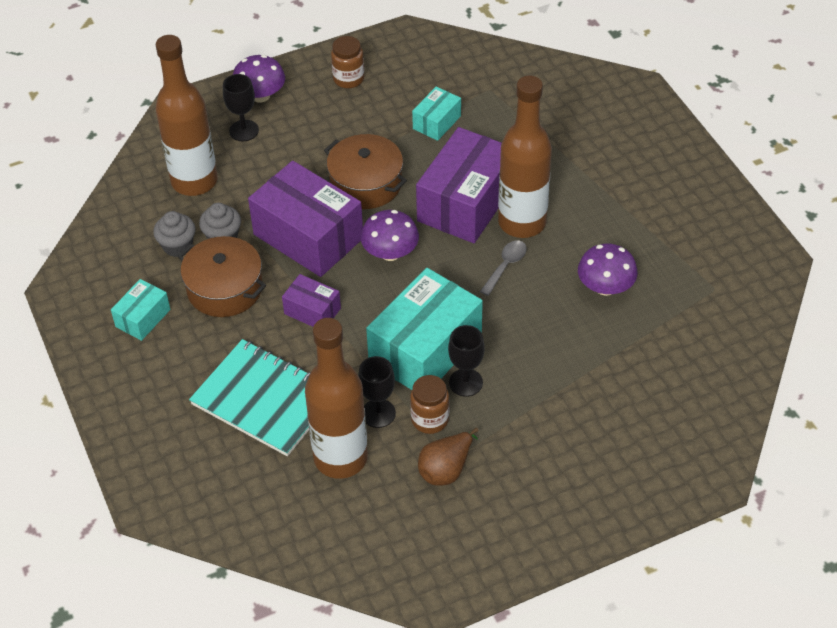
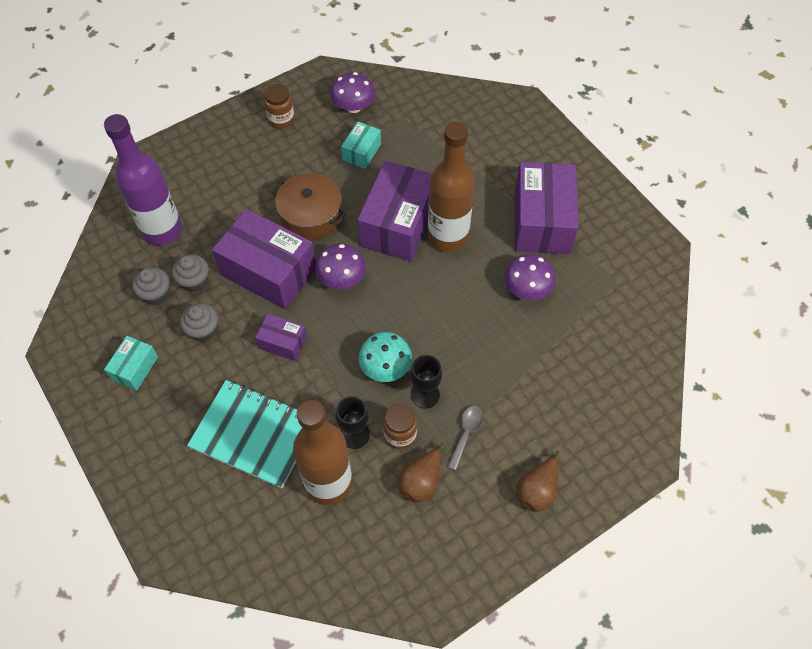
camera: 10 degrees left, 10 degrees up
(194, 181) = (162, 230): brown bottle -> purple bottle
(225, 288) = (203, 330): brown pot -> grey cupcake
(244, 130) = (198, 177): black goblet -> none
(260, 95) = (208, 143): purple mushroom -> purple mushroom (353, 107)
(425, 349) = (385, 367): turquoise box -> turquoise mushroom
(505, 266) = (441, 279): grey spoon -> grey spoon (466, 433)
(578, 494) = (537, 490): none -> brown pear
(637, 217) = (542, 221): none -> purple box

